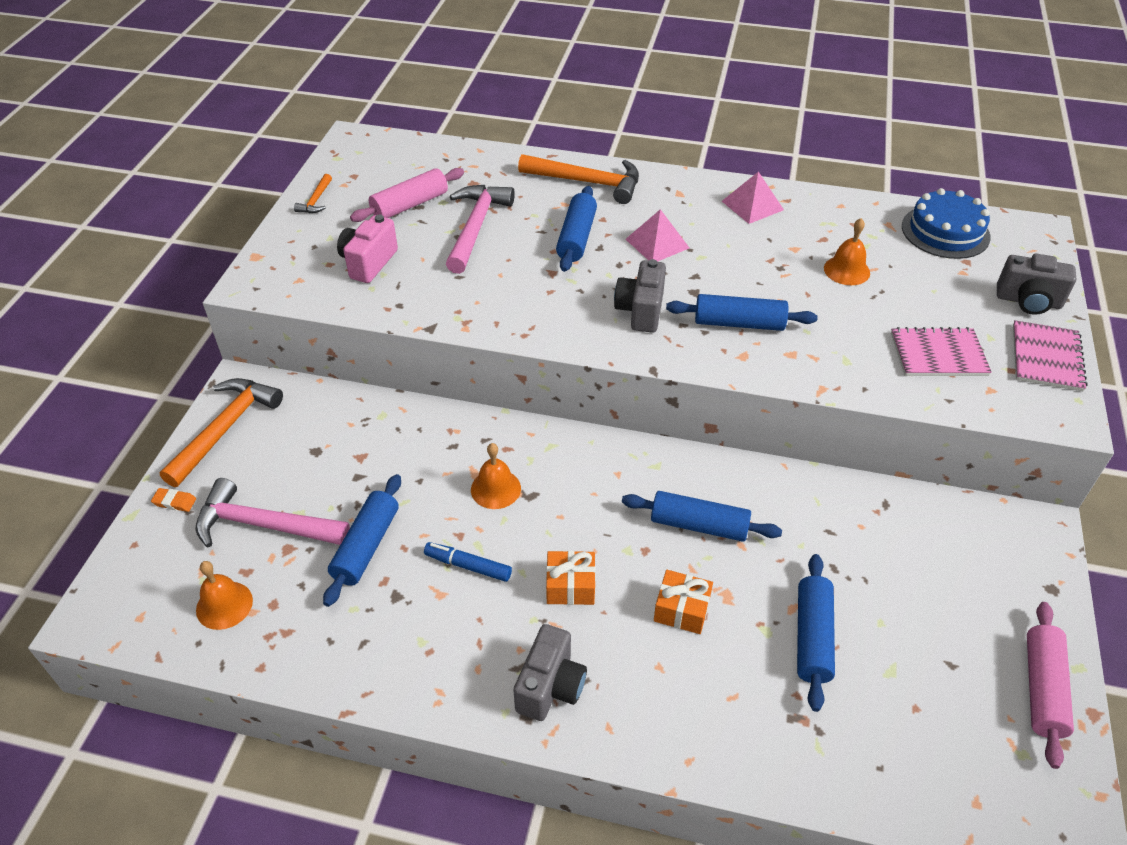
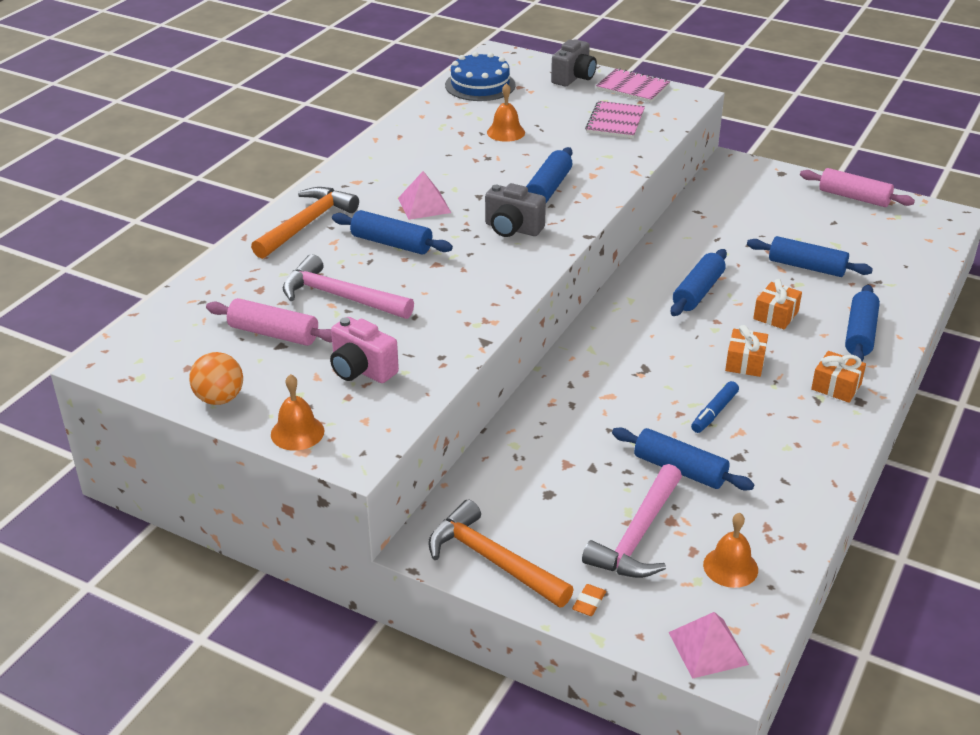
camera: 75 degrees left, 10 degrees down
(316, 200) = (219, 399): orange hammer -> orange ball
(410, 205) = (274, 334): pink rolling pin -> pink rolling pin turned 45 degrees counterclockwise
(495, 489) = (632, 386): orange bell -> orange bell (297, 432)
(550, 686) = (836, 386): grey camera -> orange gift
(676, 710) = (860, 334): none -> blue rolling pin
(752, 205) = (397, 152): pink pyramid -> pink pyramid (708, 648)

